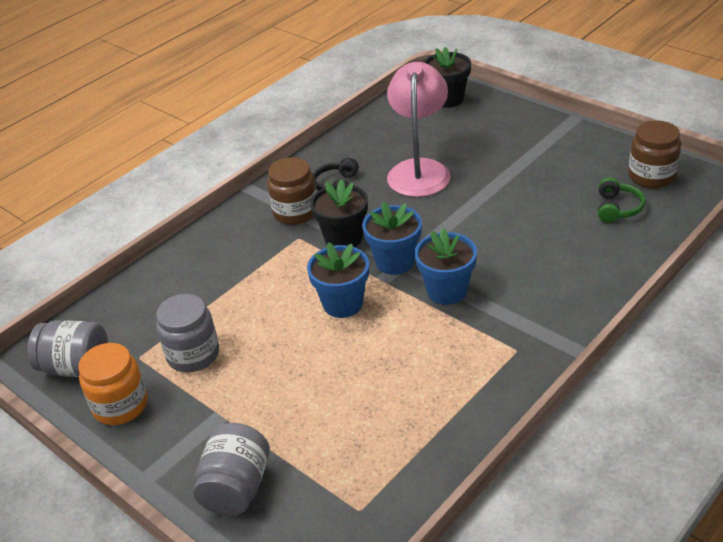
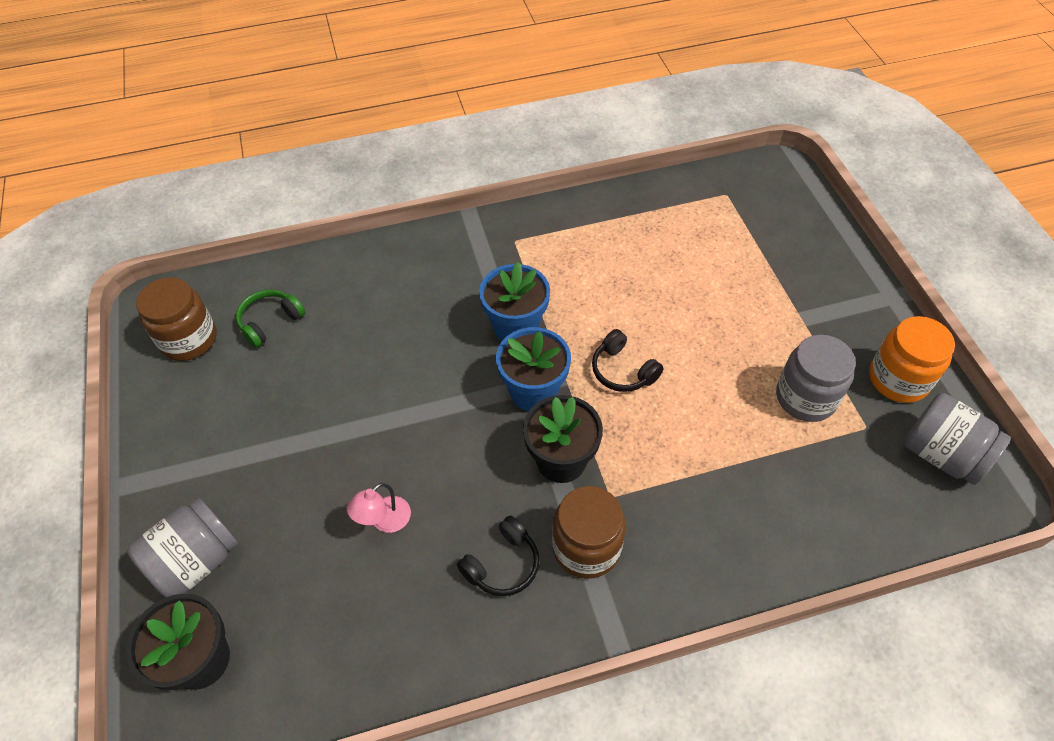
camera: 150 degrees left, 15 degrees up
(236, 487) = (812, 252): grey jar -> grey jar (196, 561)
(343, 304) = (622, 371): blue flower pot -> black headphones
(419, 170) = (384, 521): pink lamp -> pink lamp, size x0.42

